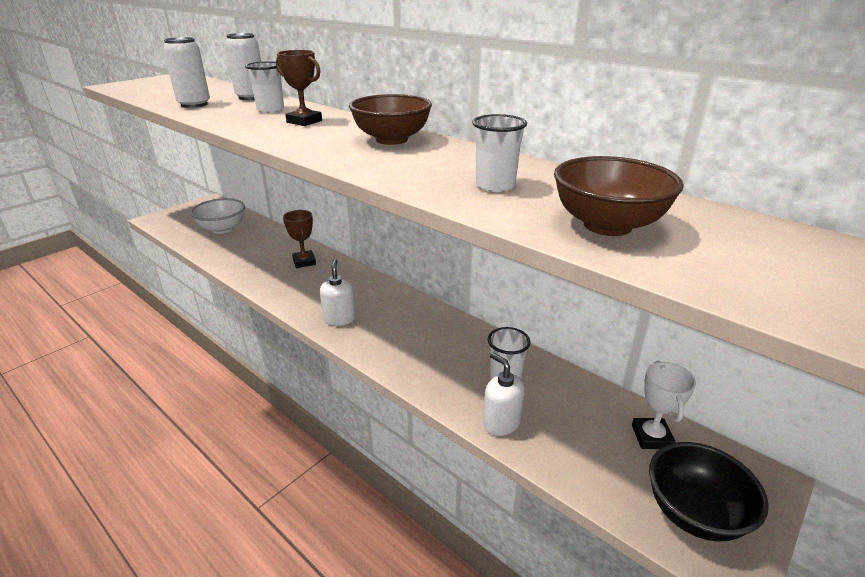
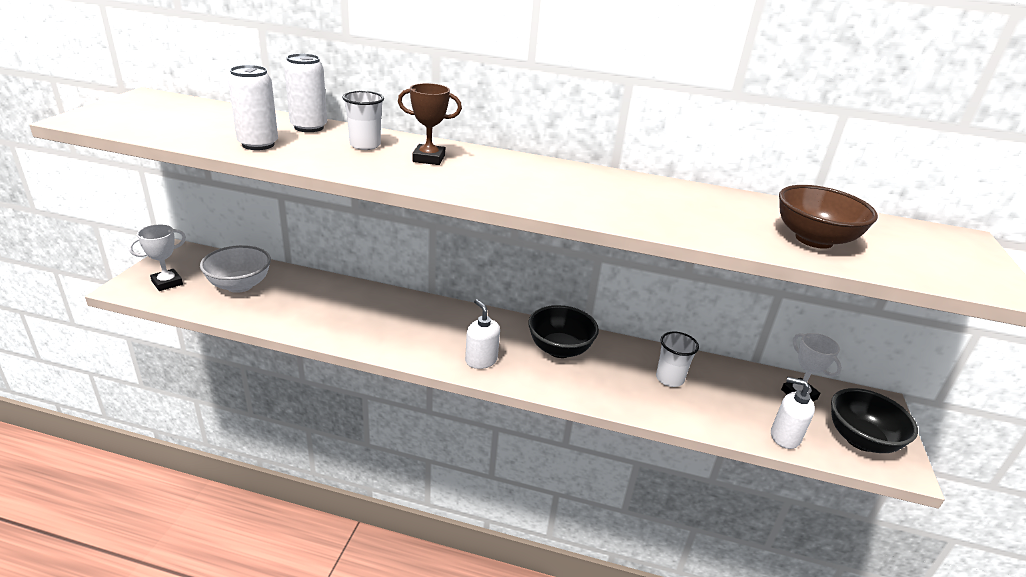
camera: 30 degrees left, 0 degrees up
(181, 220) = (167, 283): none -> white trophy
(304, 262) = (382, 307): brown trophy -> none
(392, 139) = (548, 173): brown bowl -> none
(418, 326) = (559, 349): none -> black bowl
(495, 185) = (699, 214): white cup -> none
(501, 423) = (697, 416): white soap dispenser -> white soap dispenser (784, 437)

